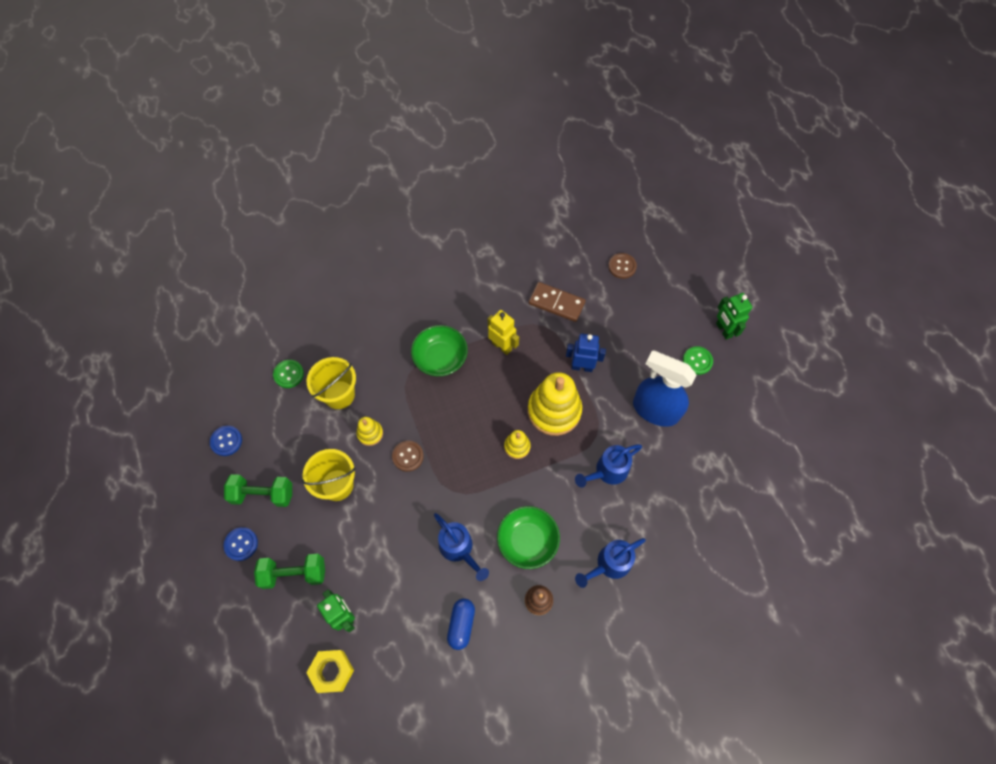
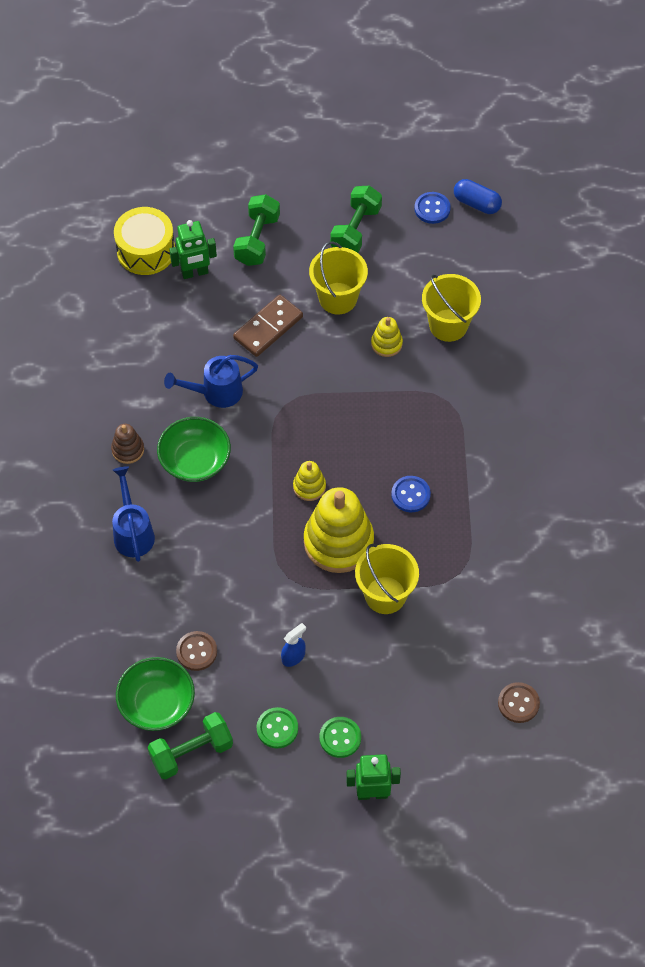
camera: 110 degrees right, 5 degrees down
(241, 544) = (308, 201): blue button -> blue button (410, 495)
(288, 374) = (494, 282): green button -> green button (277, 728)
(332, 671) = (146, 251): yellow nut -> yellow drum
(408, 456) = (343, 373): brown button -> brown button (196, 651)
(440, 358) = (457, 441): green bowl -> green bowl (157, 703)
(461, 624) = (137, 371): blue capsule -> blue capsule (476, 203)
(502, 346) = (448, 514): yellow robot -> none
(556, 303) = (489, 599): brown domino -> brown domino (268, 327)
(582, 367) = (385, 595): blue robot -> yellow bucket
(607, 471) = (238, 571): blue watering can -> none
(655, 410) = (293, 656): blue spray bottle -> blue spray bottle, size x0.41
(756, 451) = (191, 752): none -> green dumbbell

